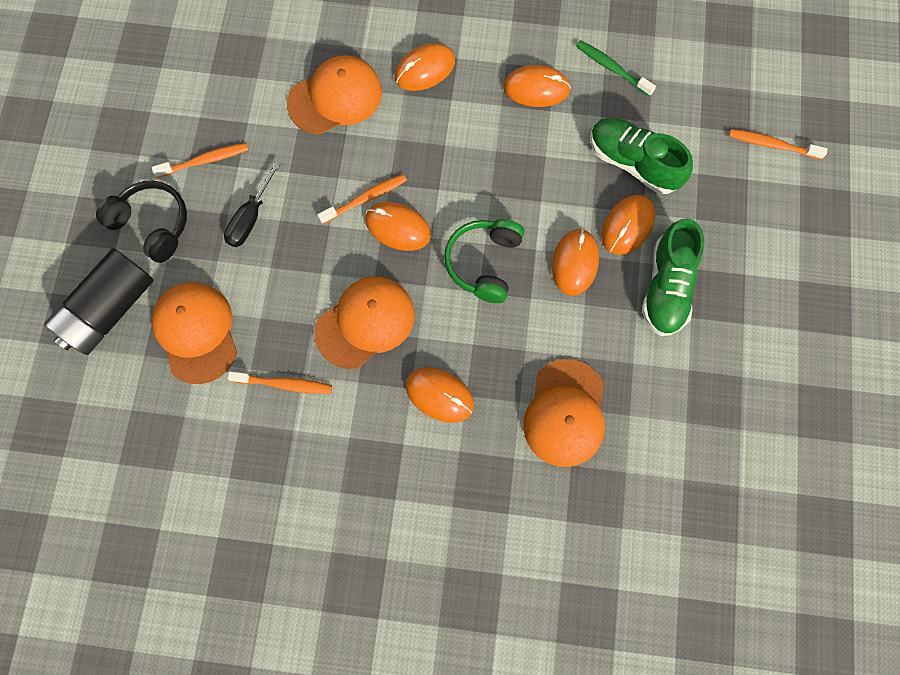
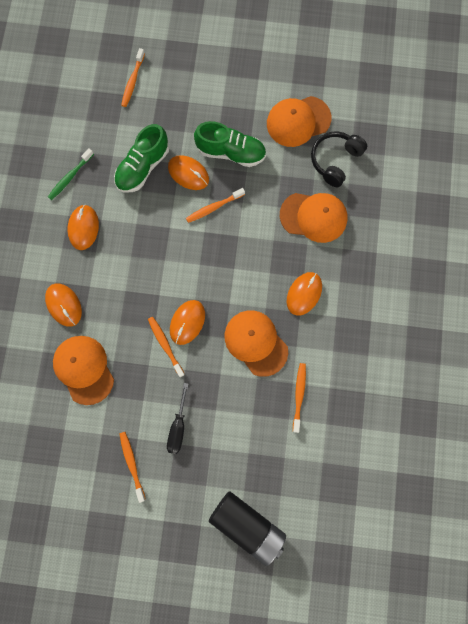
camera: 90 degrees left, 5 degrees up
(152, 224) = (182, 499): black headphones -> black headphones (335, 161)
(196, 332) = (263, 459): orange cap -> orange cap (298, 121)
(250, 218) = (178, 426): black screwdriver -> black screwdriver turned 75 degrees clockwise
(484, 263) = (214, 265): green headphones -> none
(574, 263) = (214, 207): orange mouse -> orange toothbrush

